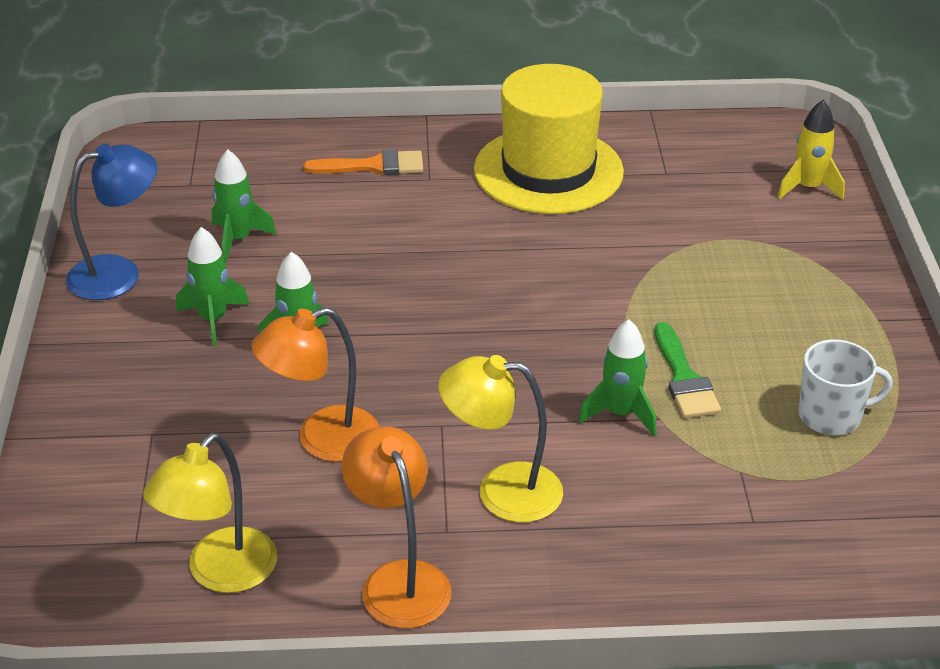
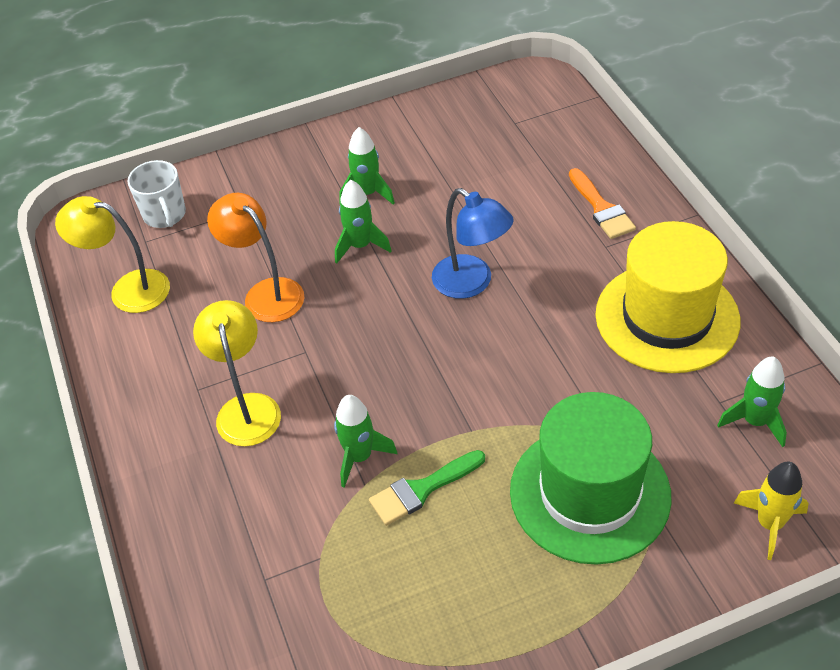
camera: 75 degrees right, 10 degrees up
(119, 274) = (394, 131): blue lamp -> blue lamp (471, 283)
(238, 239) = (463, 171): green rocket -> green rocket (755, 421)
(399, 580) = (144, 379): orange lamp -> none
(735, 273) = (590, 493): none -> green hat
(831, 416) = (417, 612): white mug -> white mug (165, 215)

